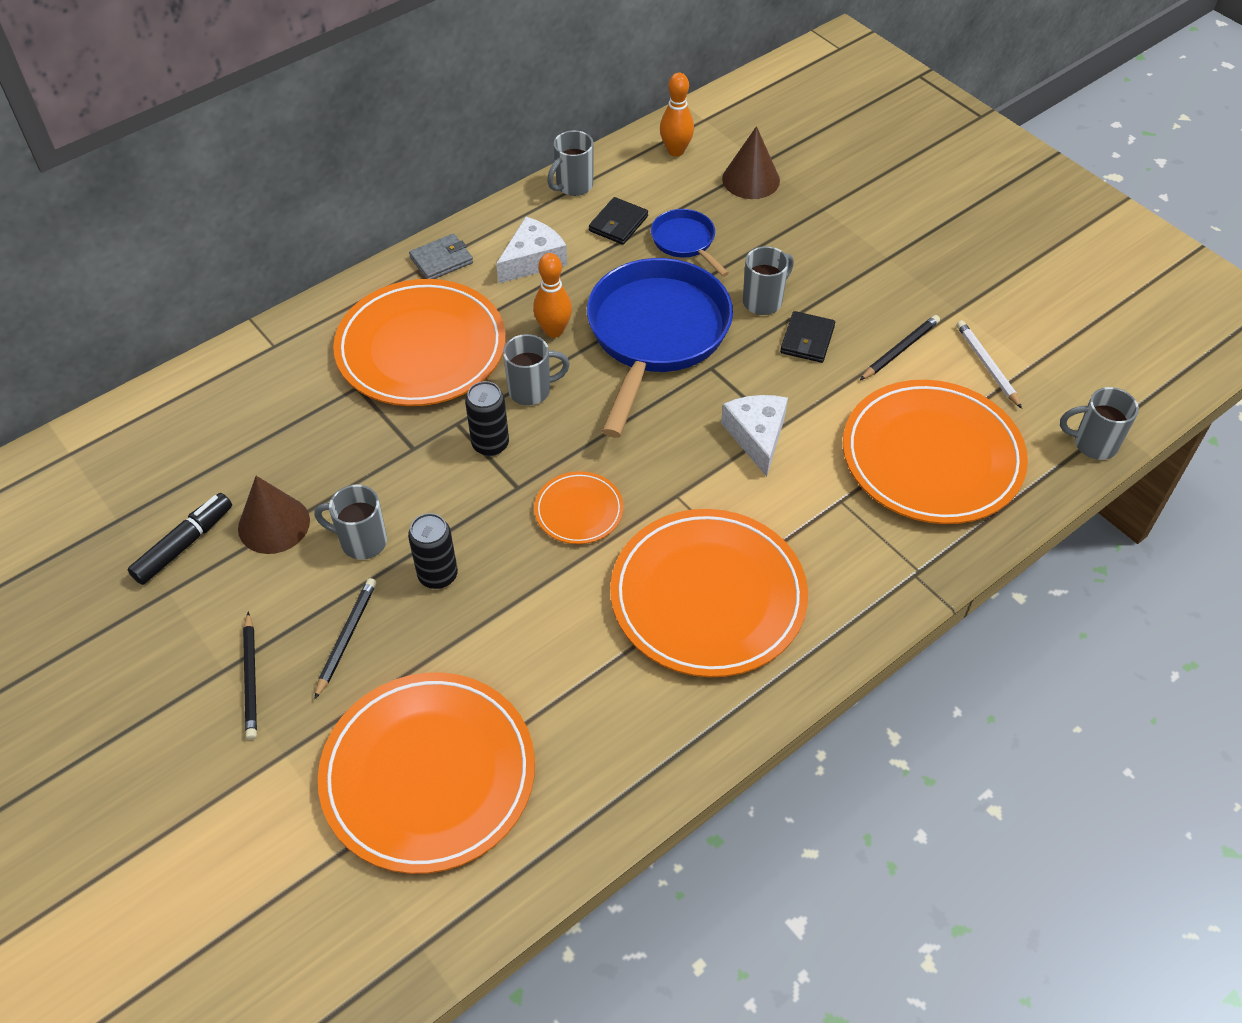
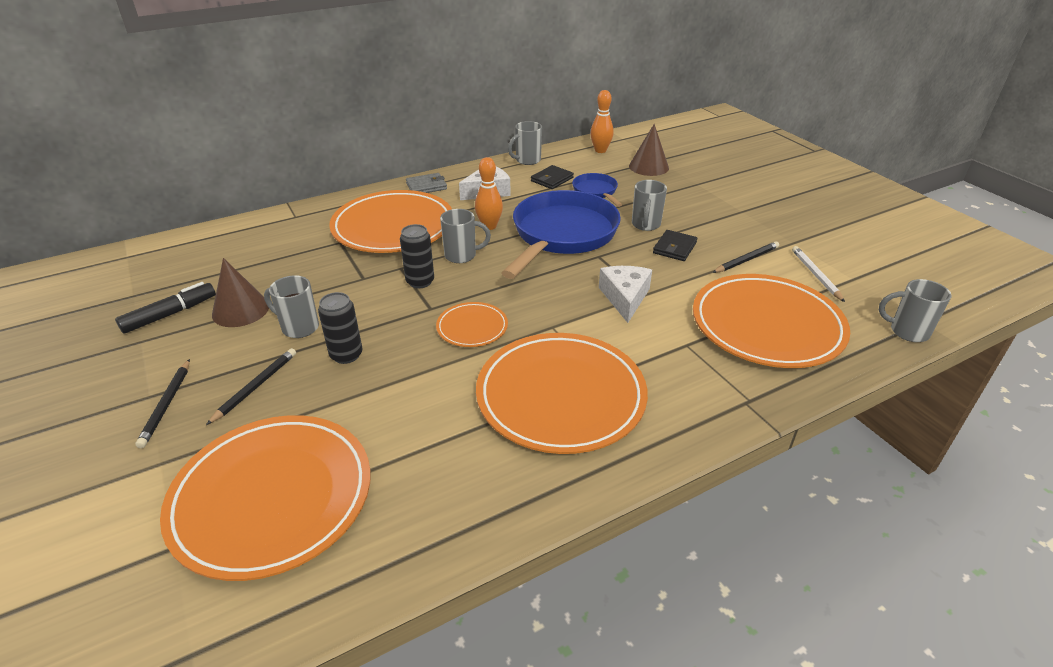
camera: 10 degrees right, 15 degrees down
(763, 301) = (645, 225): grey mug -> grey mug turned 135 degrees clockwise

